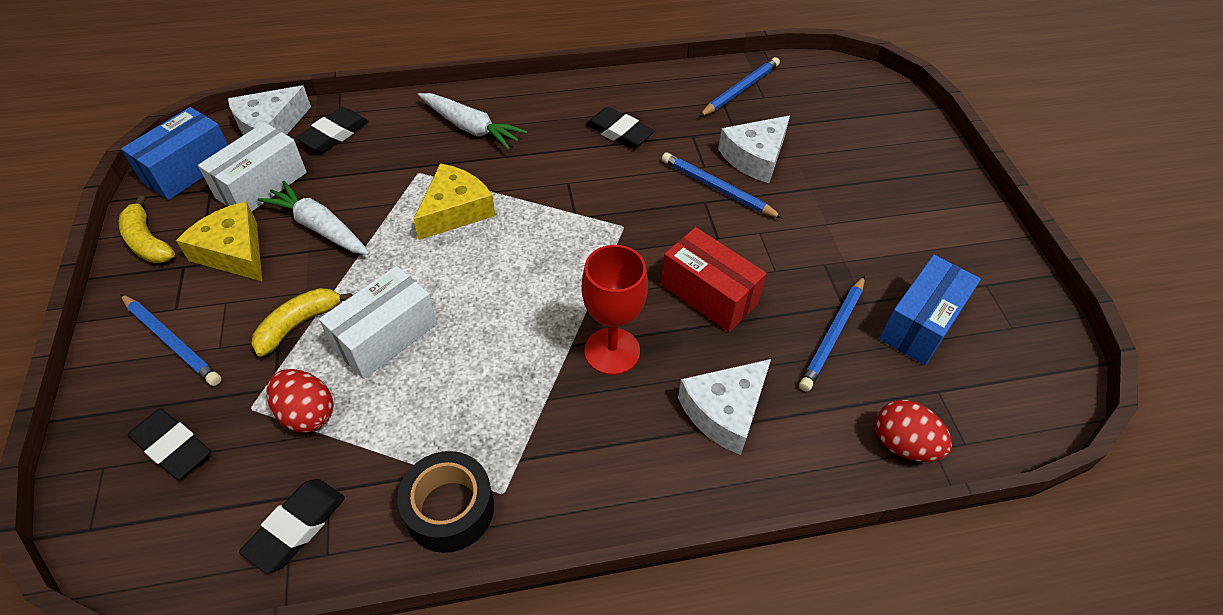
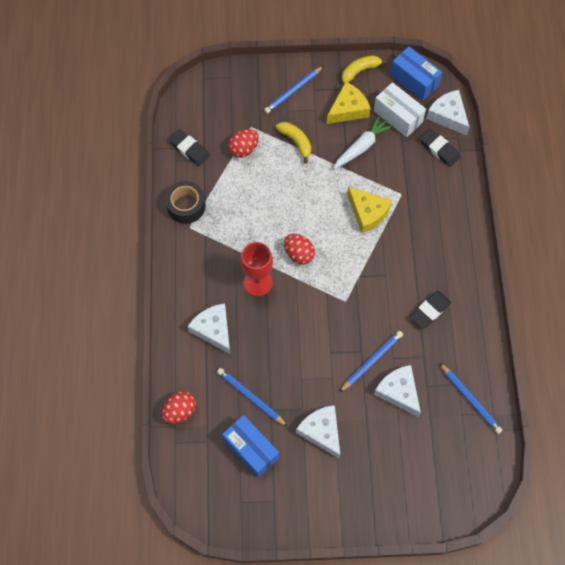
camera: 100 degrees right, 15 degrees up
(172, 447) = (236, 100): black eraser -> none
(385, 336) = (283, 179): white box -> none
(470, 127) = (440, 223): white carrot -> none
(545, 296) = (299, 254): none -> red egg
(709, 294) = (288, 338): red box -> none
(851, 237) = (321, 431): none -> white cheese

